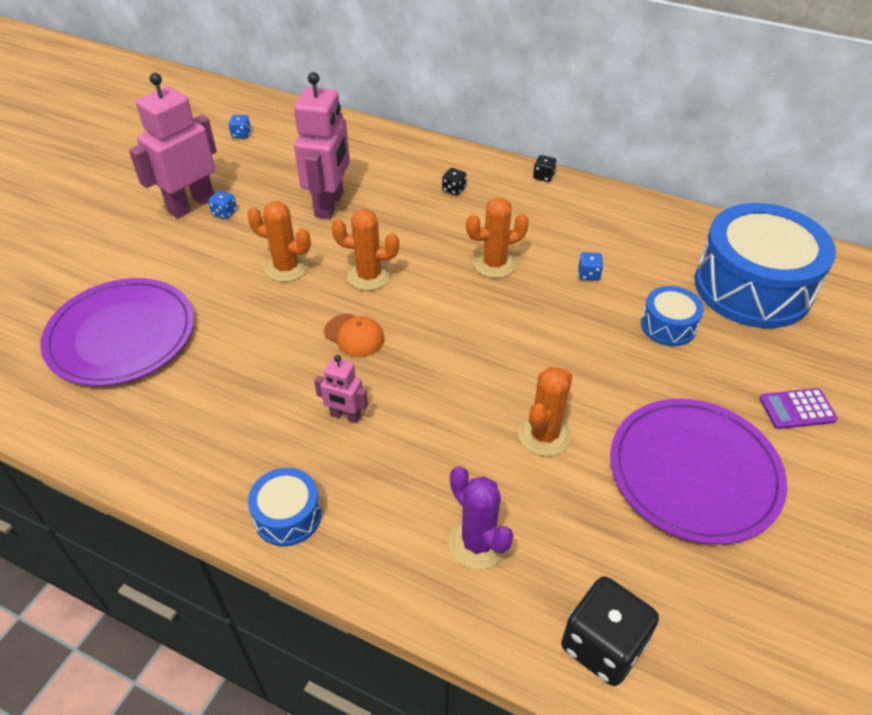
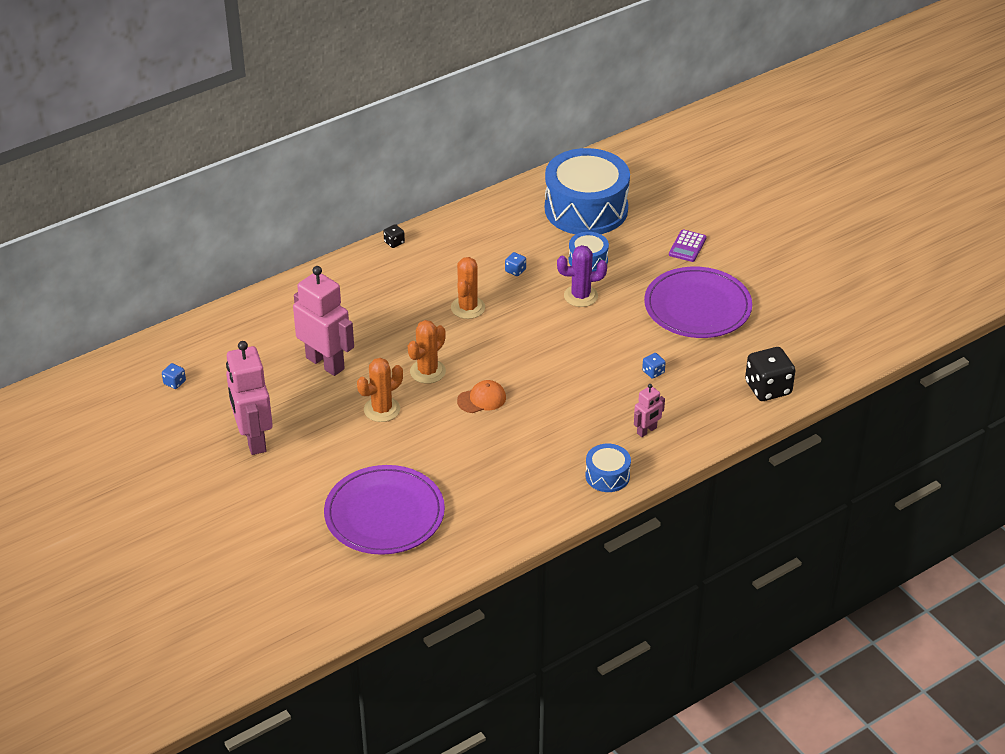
camera: 60 degrees left, 5 degrees down
(224, 213) = (283, 423): blue dice -> blue dice (653, 372)
(345, 416) = (550, 427): pink robot -> pink robot (647, 431)
(454, 189) = (367, 293): black dice -> none
(477, 543) = (681, 407): purple cactus -> purple cactus (580, 296)
(544, 435) = (629, 350): orange cactus -> none

